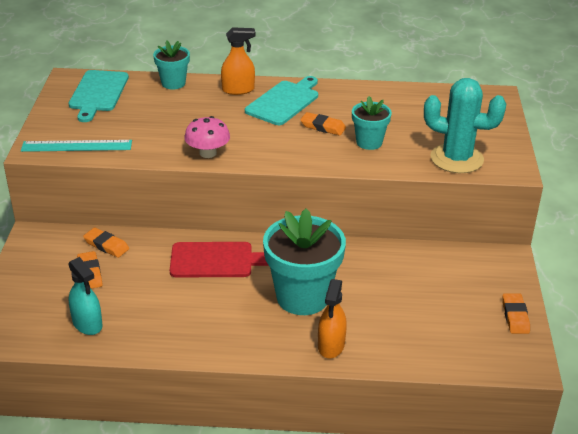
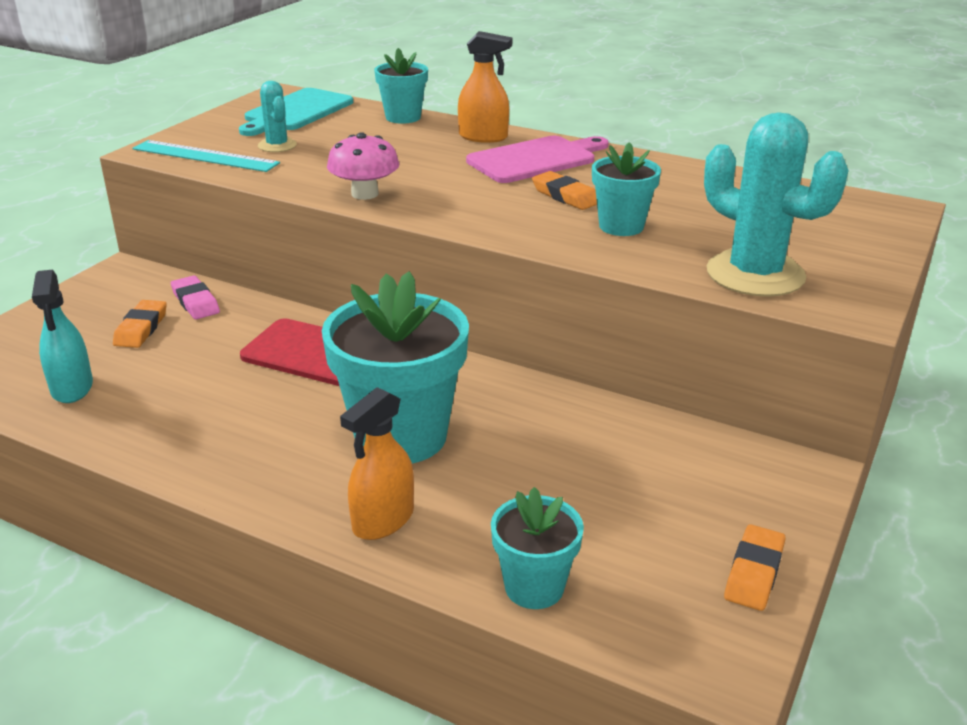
camera: 25 degrees right, 5 degrees down
(106, 245) = (195, 302): orange eraser -> pink eraser
(115, 126) = (277, 145): none -> turquoise cactus
(284, 102) = (536, 159): turquoise cutting board -> pink cutting board
(426, 355) = (534, 587): none -> turquoise flower pot

